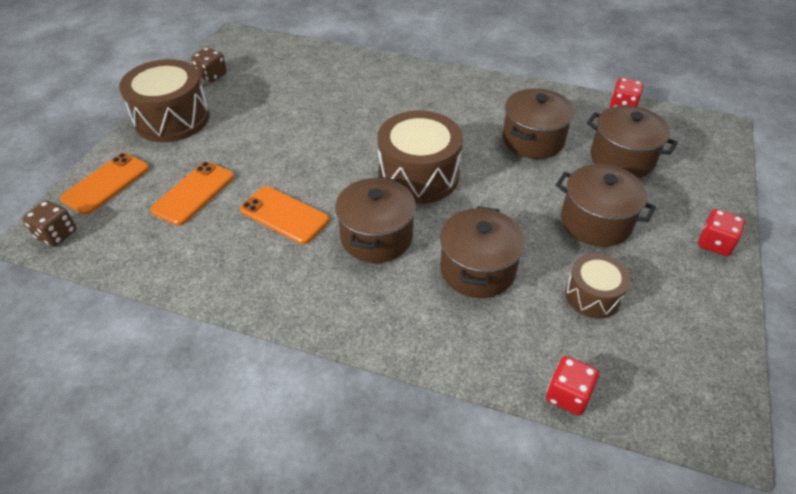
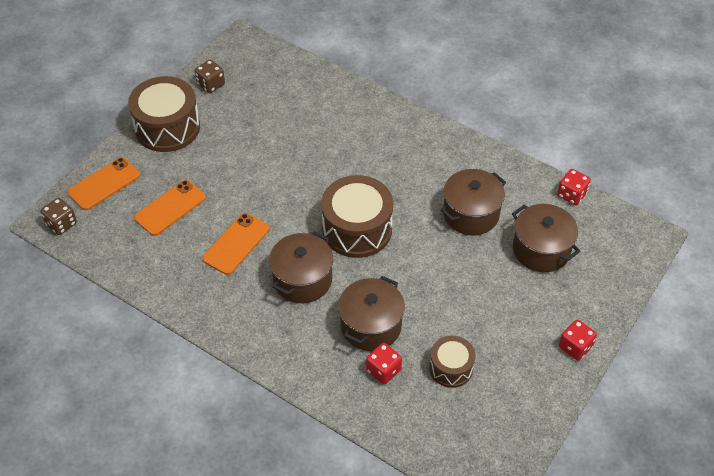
camera: 15 degrees right, 5 degrees up
(284, 215) = (236, 244): orange phone -> orange phone turned 75 degrees clockwise
(568, 395) = (395, 437): red dice -> red dice (383, 370)
(595, 222) = (486, 305): brown pot -> none

